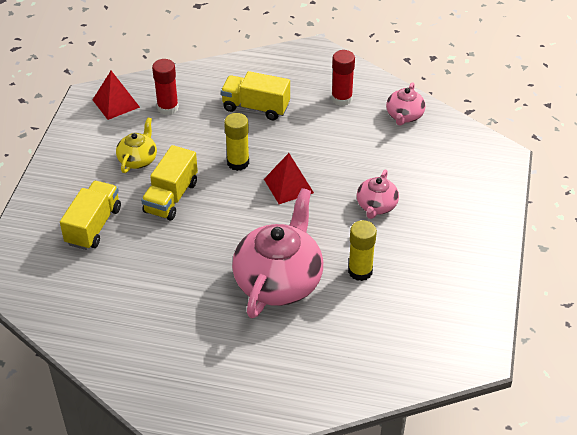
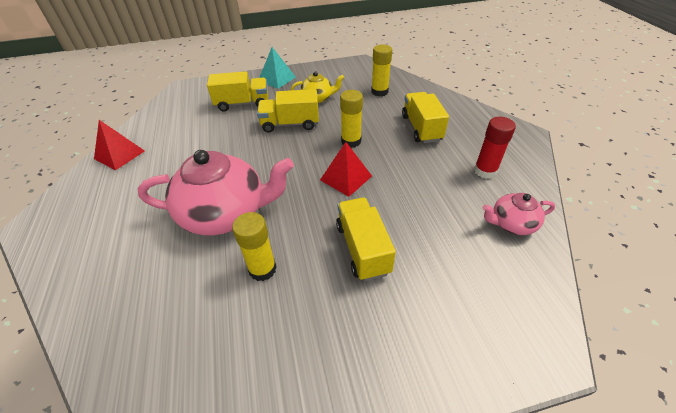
camera: 65 degrees right, 0 degrees up
(60, 180) = (276, 79): none -> turquoise pyramid
(116, 103) = (364, 72): red pyramid -> red pyramid (119, 154)
(168, 108) = (379, 92): red glue stick -> yellow glue stick
(376, 206) = (362, 248): pink teapot -> yellow truck

